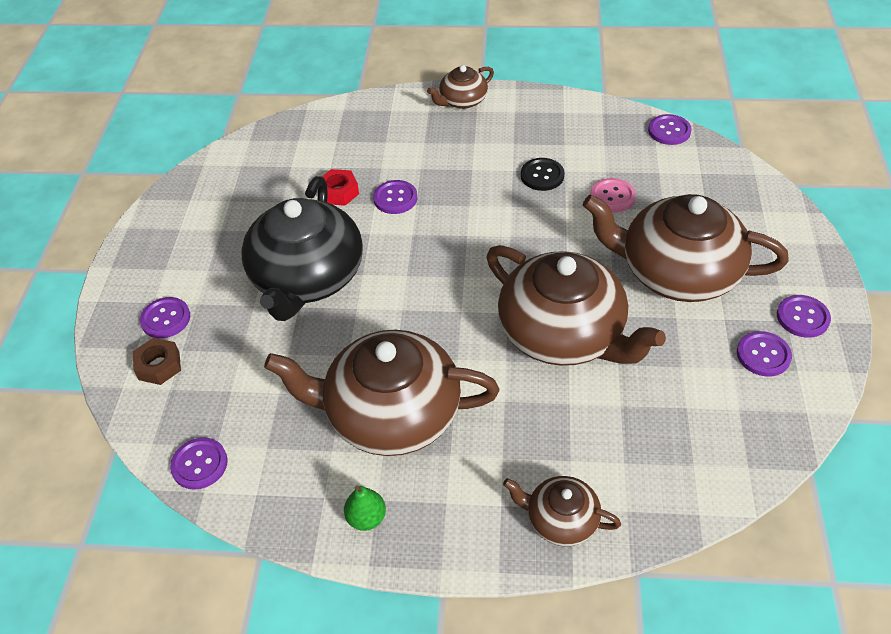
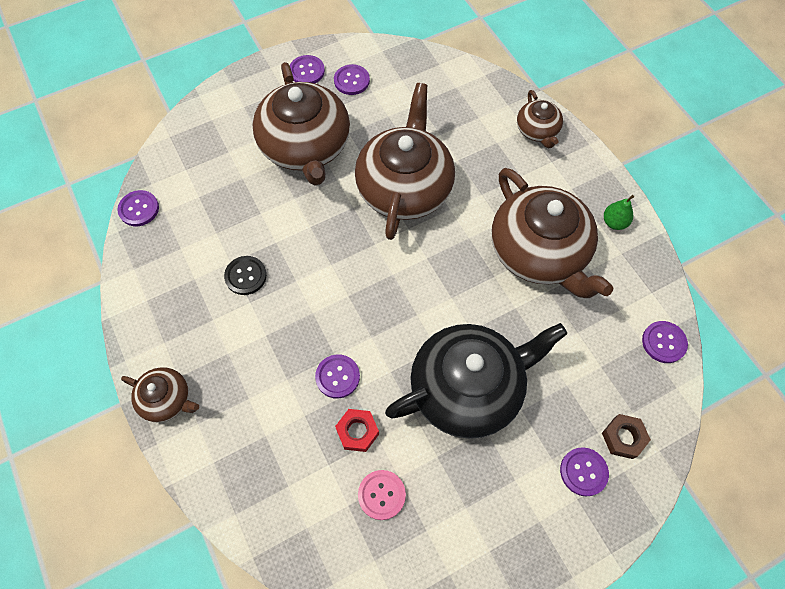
camera: 125 degrees left, 15 degrees up
(612, 196) = (245, 215): pink button -> pink button (381, 495)

